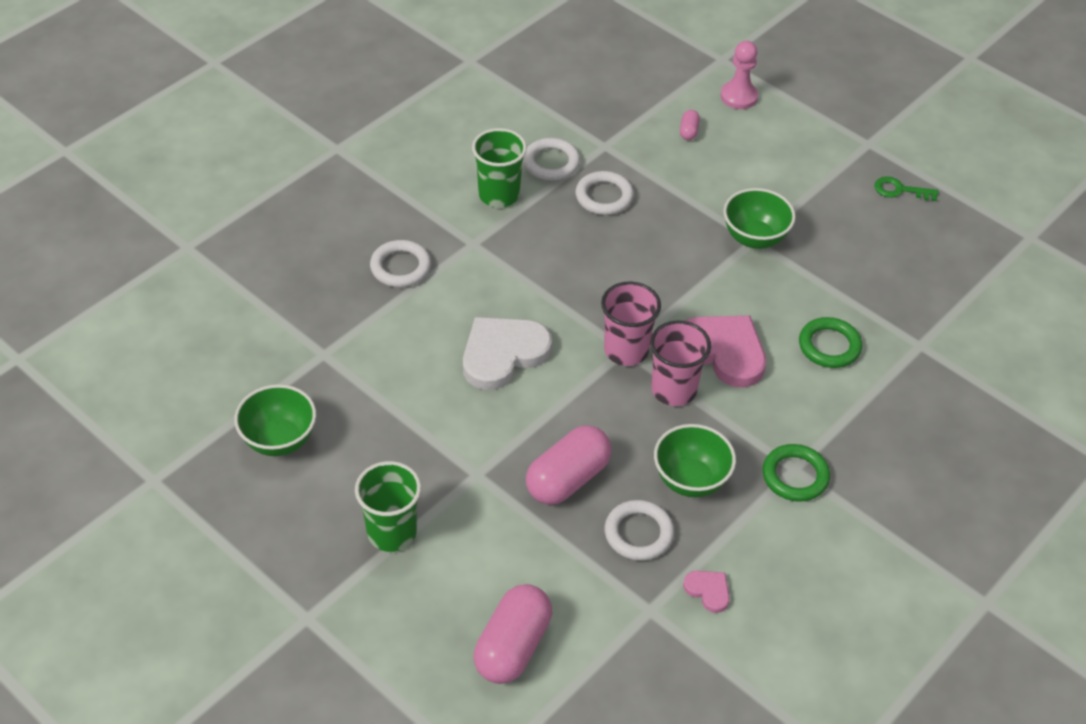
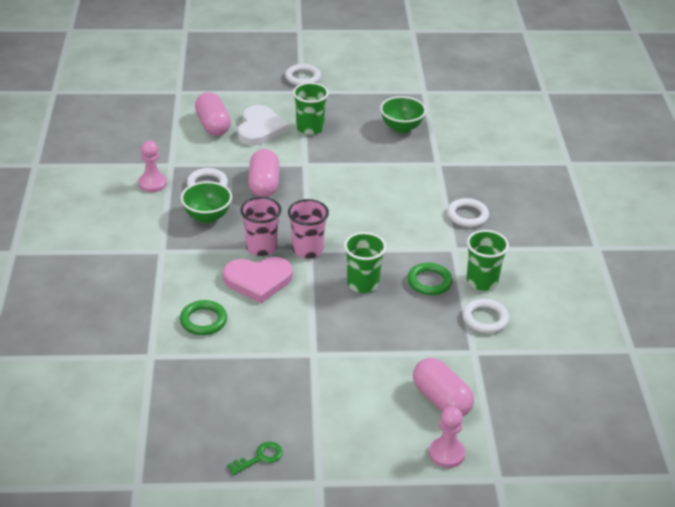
camera: 135 degrees right, 10 degrees down
(503, 354) = (362, 211): white heart -> white heart (260, 129)
(604, 197) = (428, 320): white ring -> white ring (303, 78)
(618, 272) = (362, 284): none -> green cup
(688, 131) = (441, 400): pink capsule -> pink capsule, size x2.26
(708, 591) = (152, 183): pink heart -> pink pawn
(754, 238) = (314, 355): green bowl -> none
(795, 476) = (158, 248): green ring -> green ring (429, 282)

